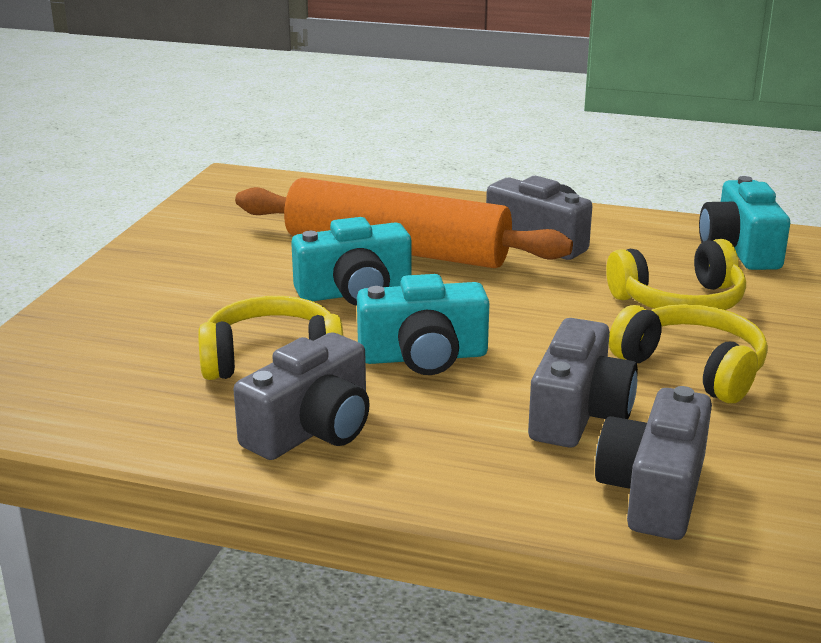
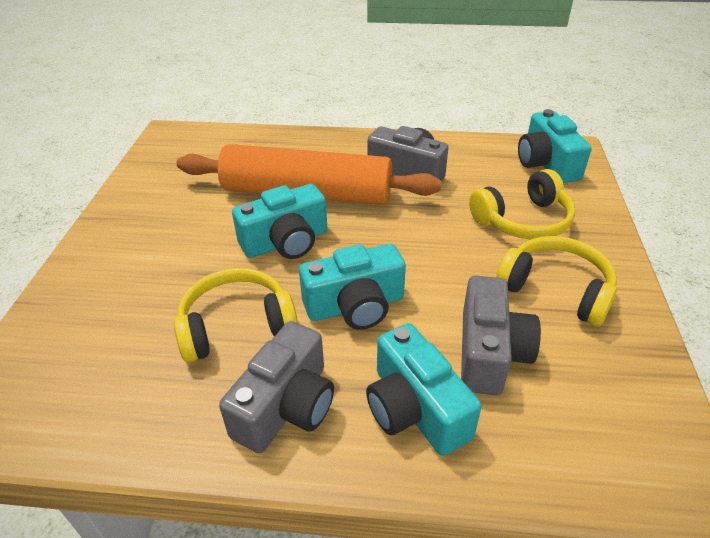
camera: 10 degrees left, 15 degrees up
(464, 448) = (415, 409): none -> turquoise camera
(654, 491) = (575, 436): grey camera -> none

